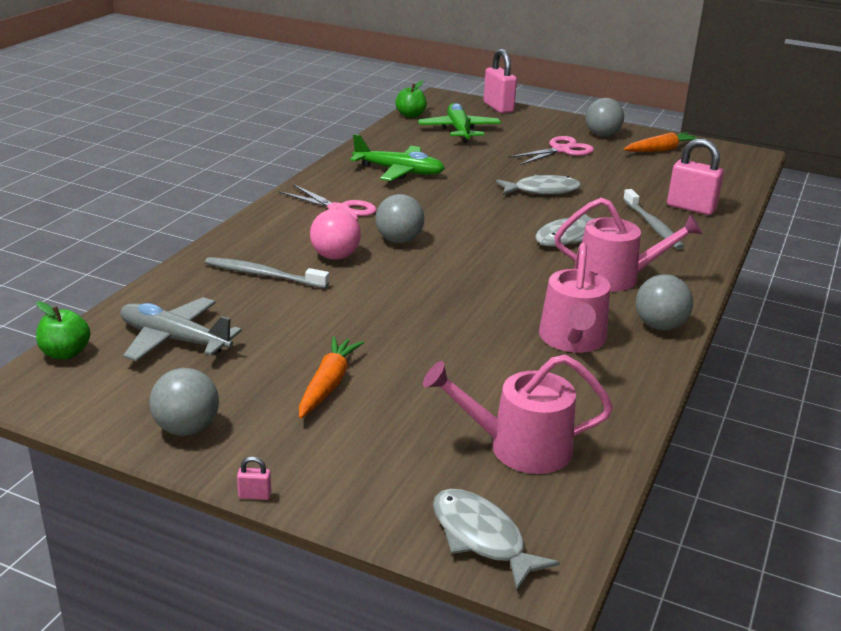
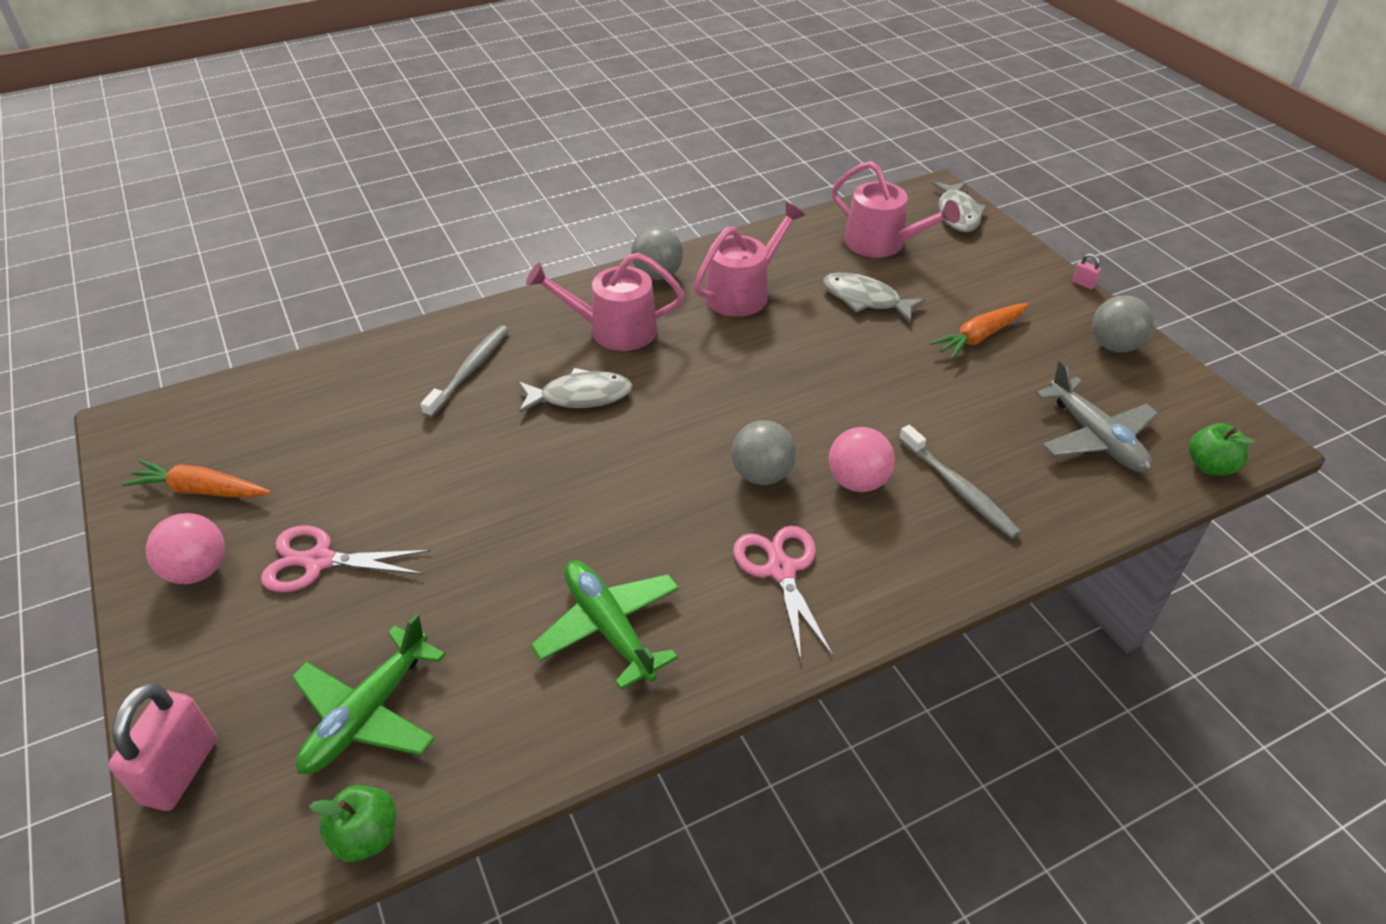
camera: 140 degrees left, 15 degrees up
(542, 190) = (487, 483): grey fish -> grey fish (865, 299)
(602, 135) = (198, 570): grey ball -> pink ball
(615, 277) = (614, 330): pink watering can -> pink watering can turned 45 degrees counterclockwise
(691, 208) = (385, 375): pink padlock -> none

